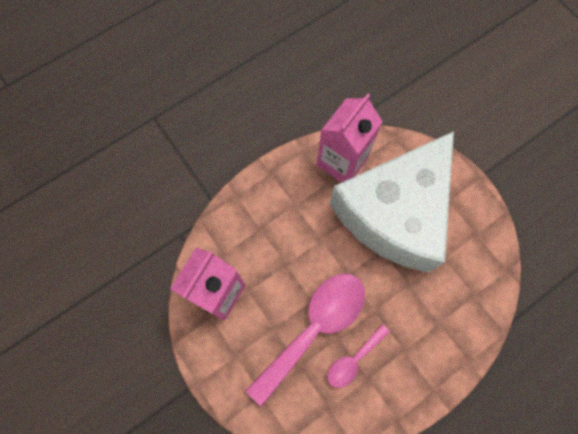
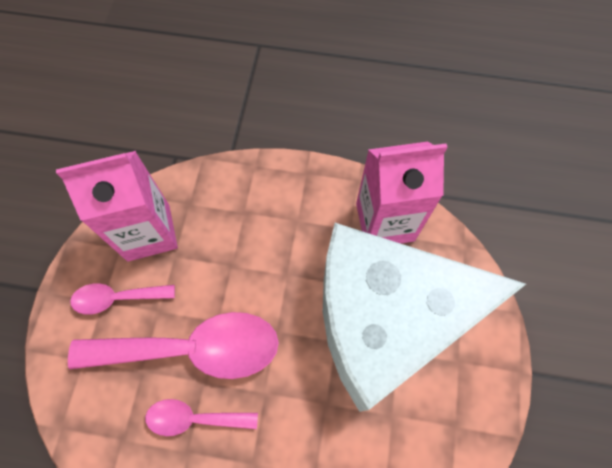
camera: 45 degrees right, 5 degrees down
(242, 345) = (117, 298): none -> pink spoon

